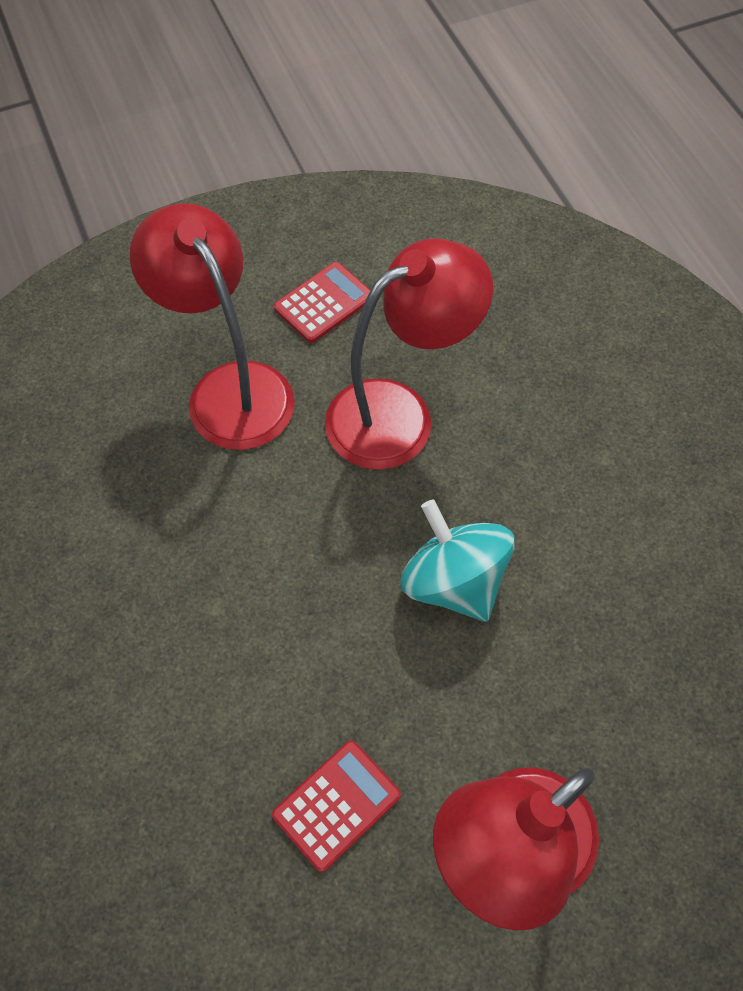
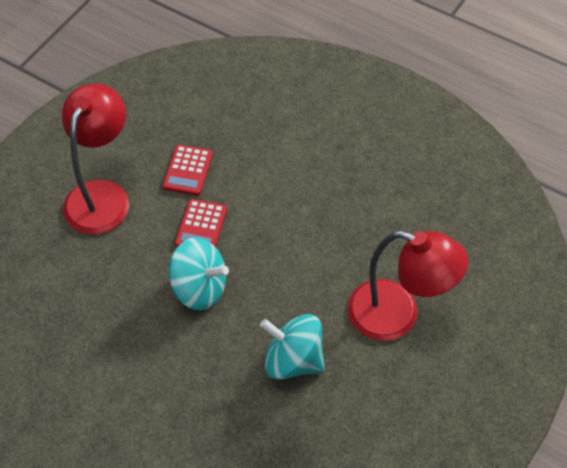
camera: 145 degrees right, 5 degrees down
(324, 303) = (394, 403): red calculator -> red calculator (201, 226)
(399, 414) = (293, 360): red lamp -> turquoise spinning top

